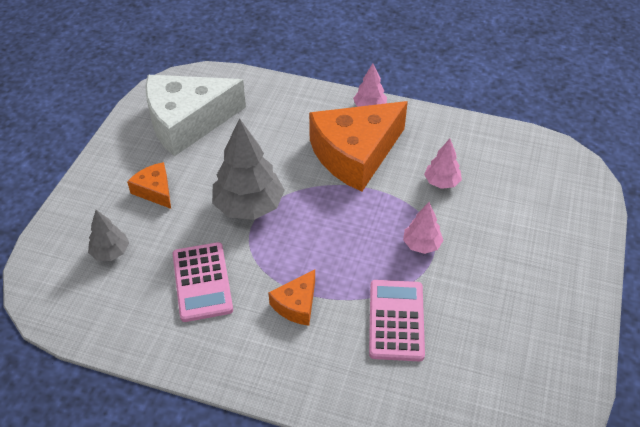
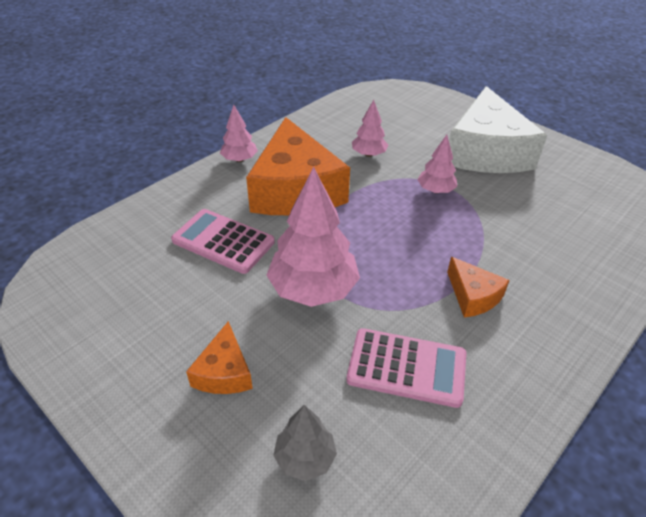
camera: 65 degrees left, 5 degrees down
(155, 190) = (224, 372): orange cheese -> orange cheese turned 75 degrees counterclockwise
(187, 122) = (128, 302): white cheese -> white cheese (486, 152)
(249, 206) = (313, 289): grey tree -> pink tree
(396, 320) = (517, 235): pink calculator -> pink calculator (223, 241)

